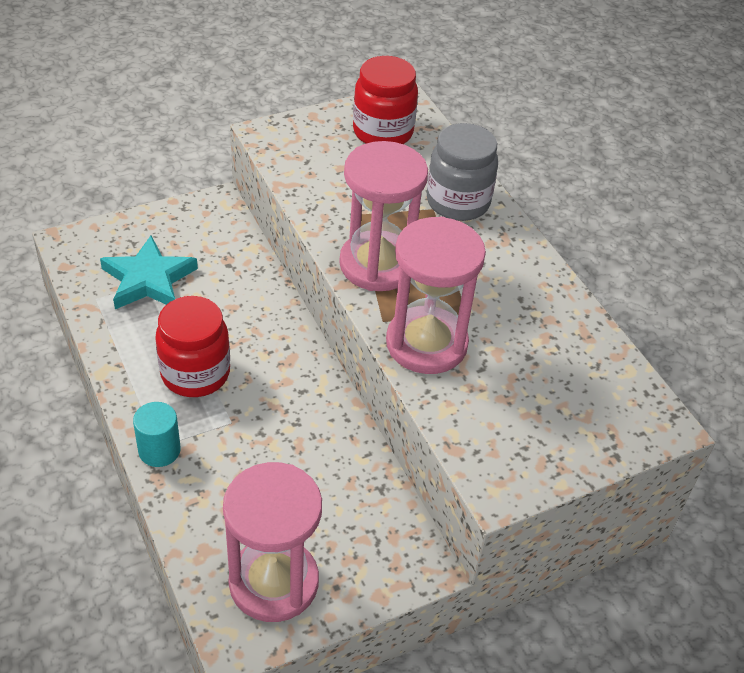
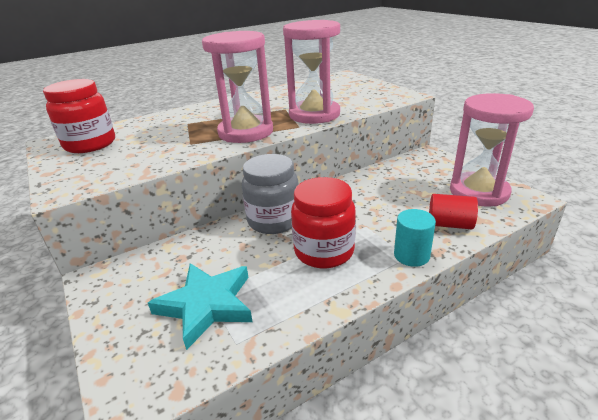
camera: 90 degrees left, 15 degrees down
(205, 511) = (449, 224): none -> red cylinder
(458, 202) = (182, 117): grey jar -> grey jar (274, 221)

